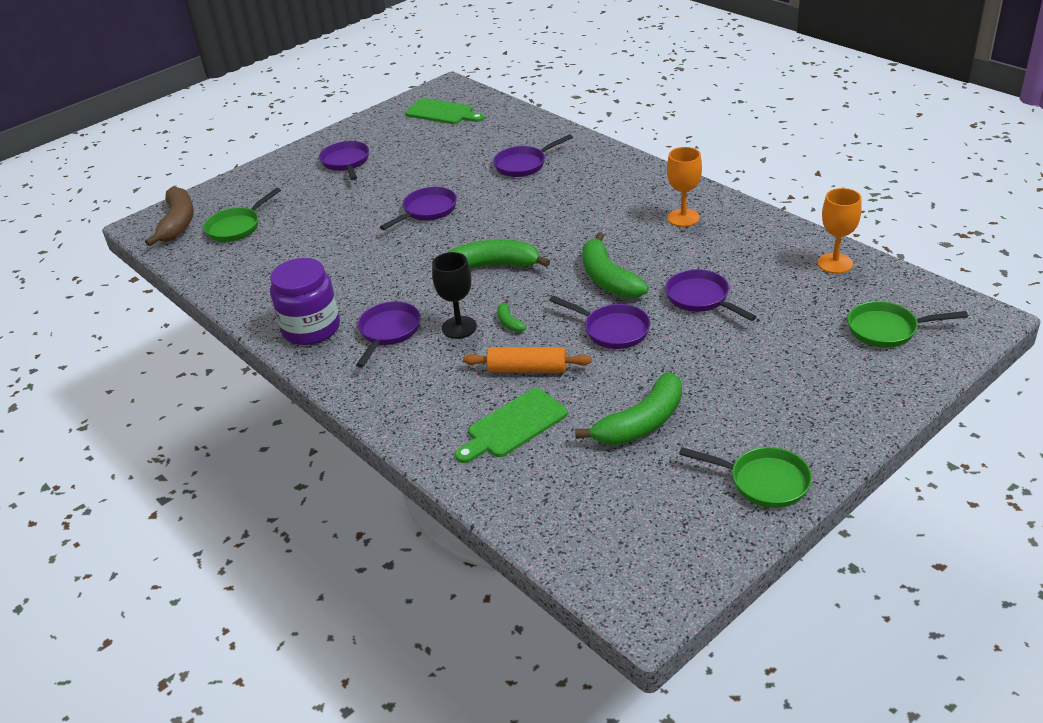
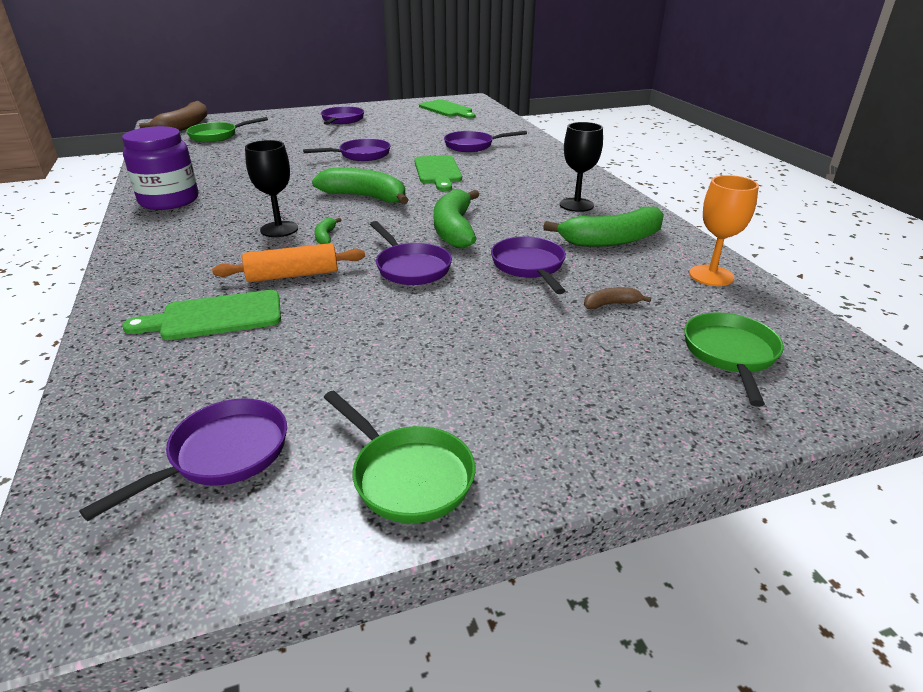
camera: 20 degrees right, 5 degrees down
(388, 332) = (220, 217): purple pan -> purple pan (223, 455)
(525, 212) = (437, 172): none -> green cutting board
(527, 369) = (293, 275): orange rolling pin -> orange rolling pin turned 45 degrees counterclockwise
(641, 423) = (340, 356): green banana -> green banana (612, 240)
(683, 218) = (576, 205): orange goblet -> black goblet
(785, 314) = (611, 304): none -> brown banana
(887, 330) = (730, 354): green pan -> green pan turned 75 degrees clockwise

